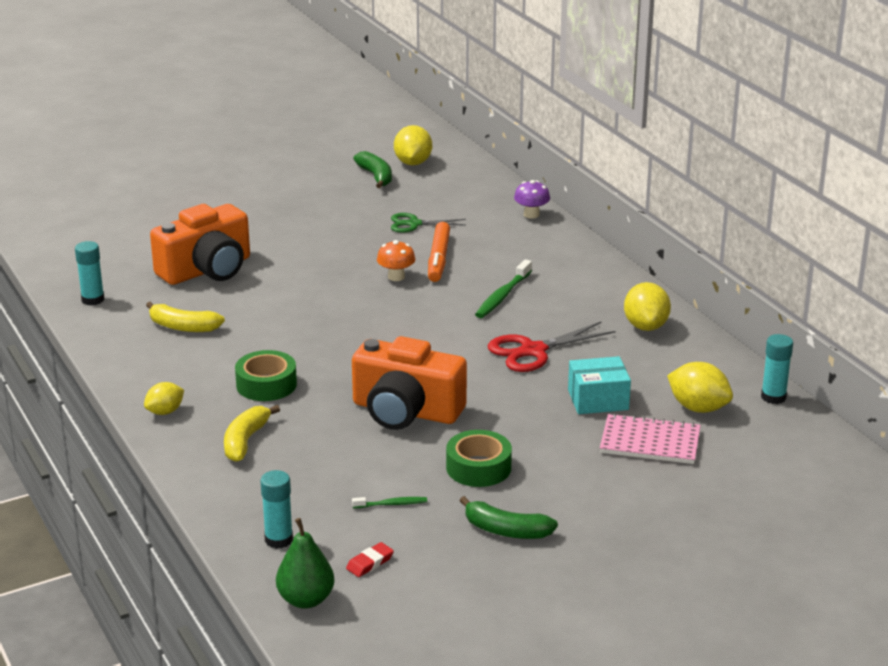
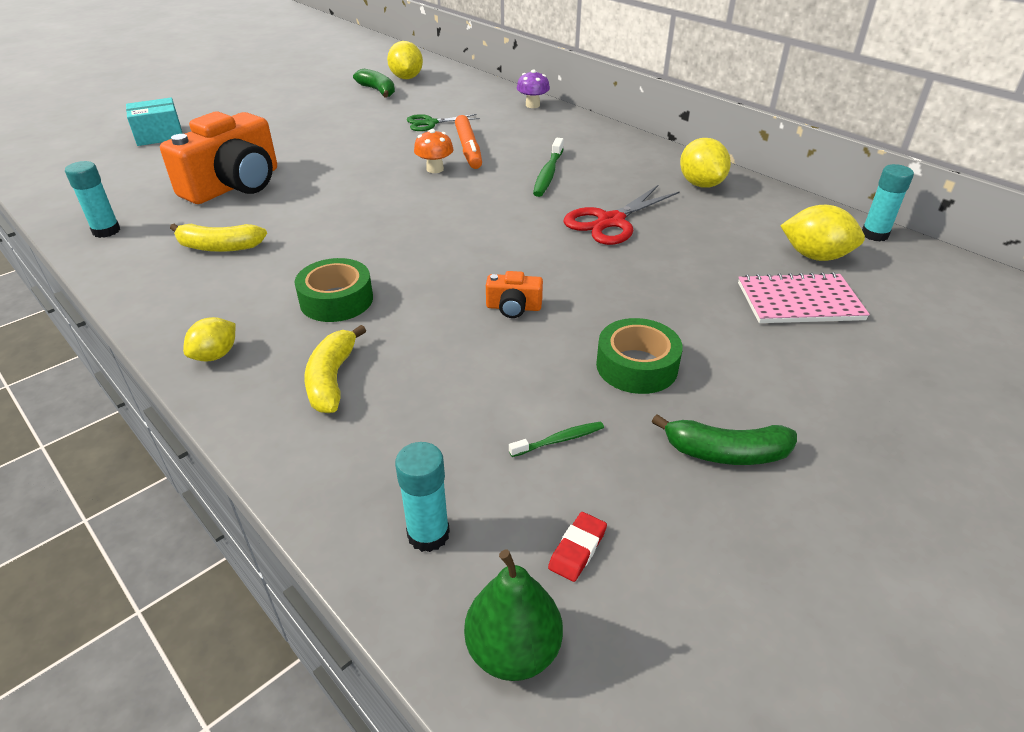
camera: 15 degrees left, 10 degrees up
(406, 411) = (513, 307): orange camera -> orange camera, size x0.42
(598, 400) = (710, 262): turquoise box -> turquoise box (159, 135)

